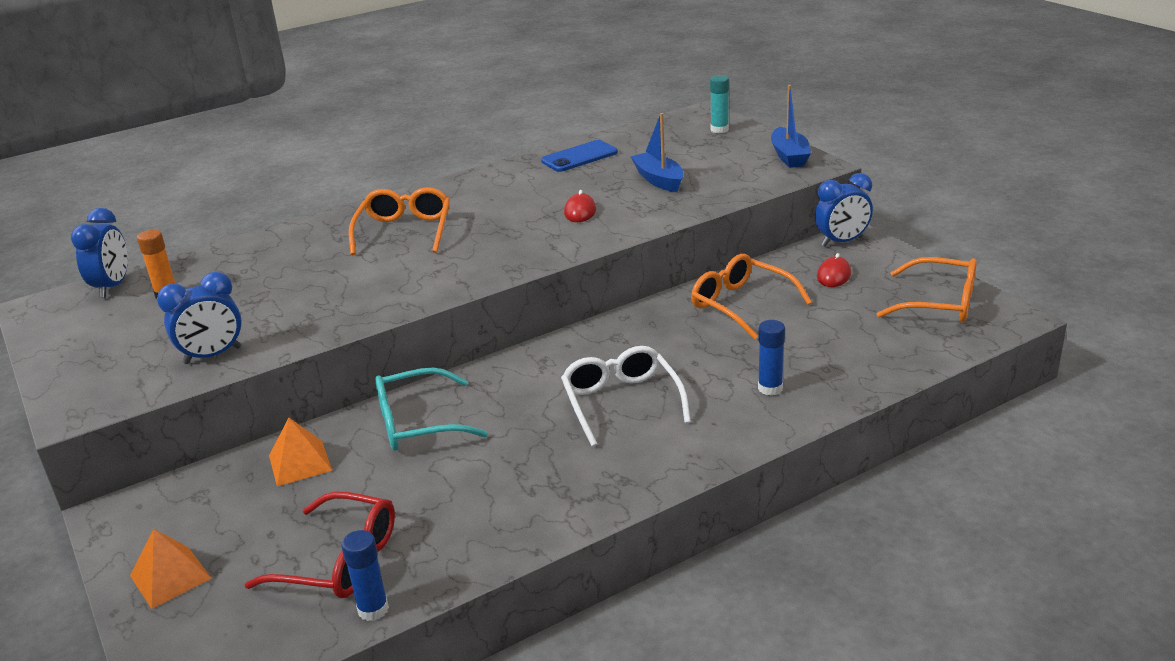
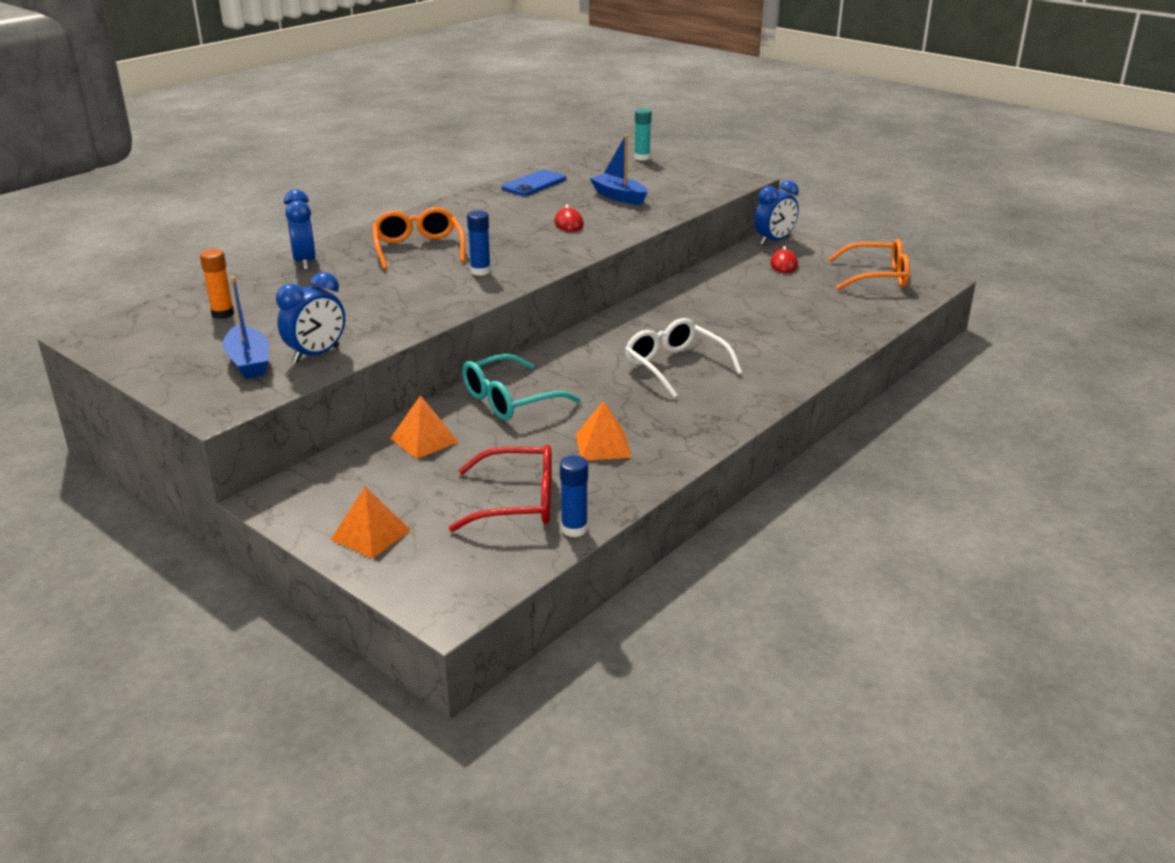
camera: 20 degrees left, 0 degrees up
(113, 287) = (158, 313): blue clock -> blue clock (305, 262)
(475, 499) = (603, 445): none -> orange pyramid
(741, 305) = (724, 291): orange glasses -> none
(770, 388) = (787, 344): blue glue stick -> blue glue stick (480, 271)
(789, 156) = (716, 174): blue boat -> blue boat (249, 362)

